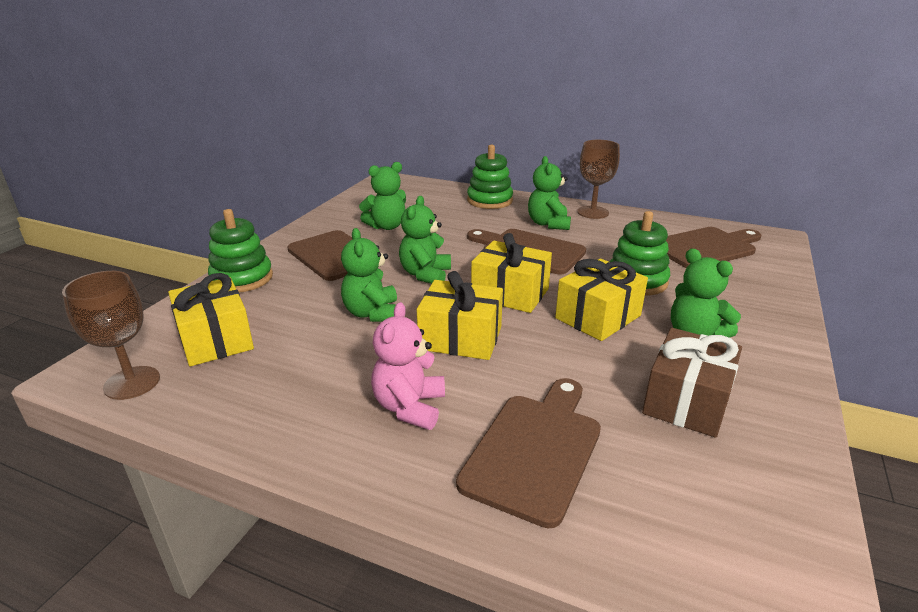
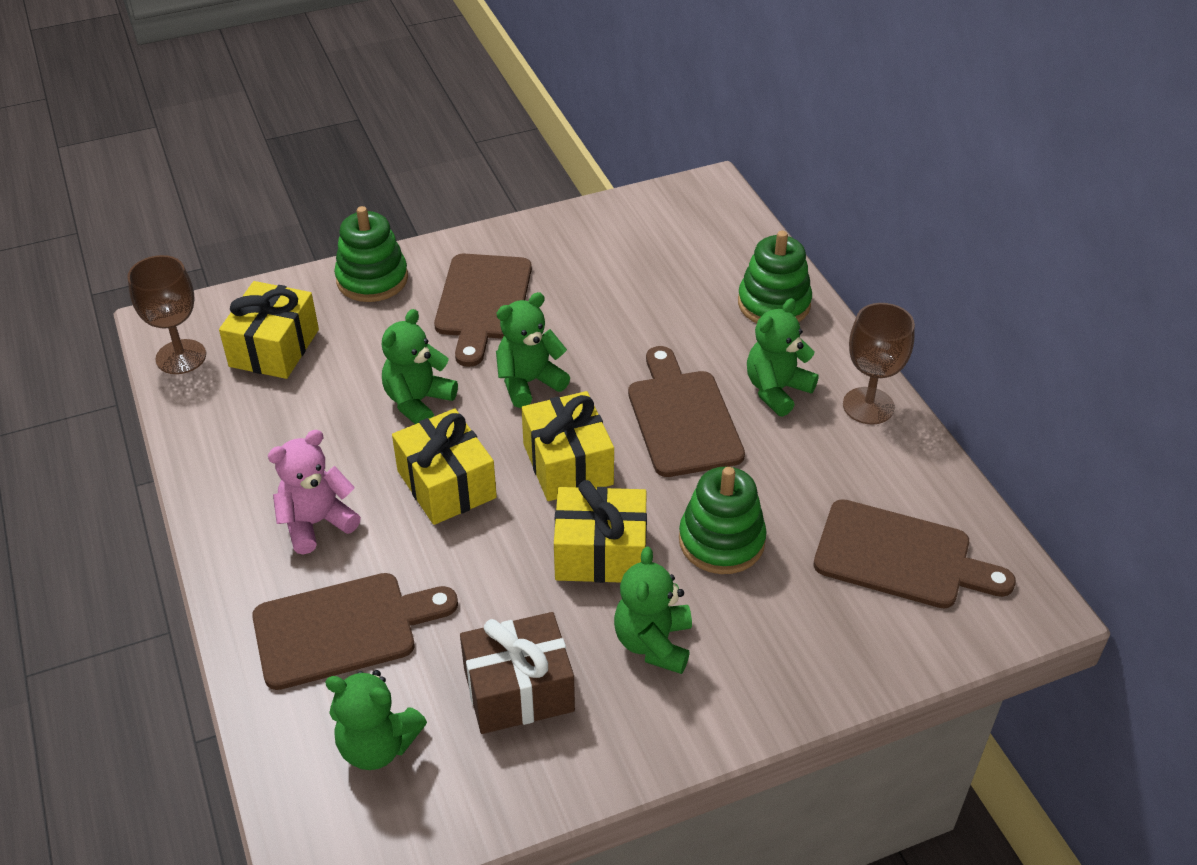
camera: 45 degrees right, 15 degrees up
(386, 226) = (593, 280): green teddy bear -> green teddy bear (377, 745)

